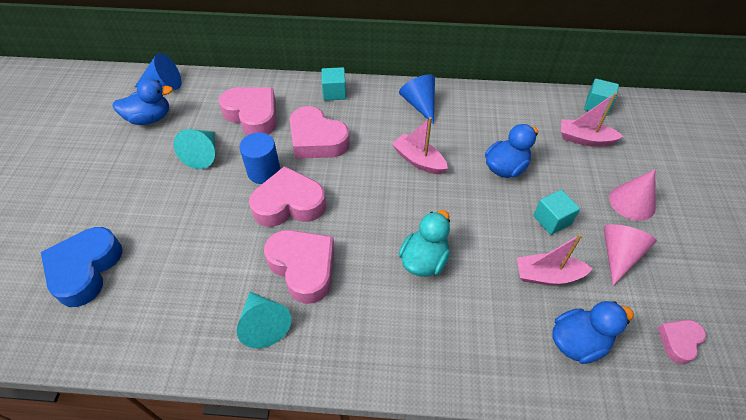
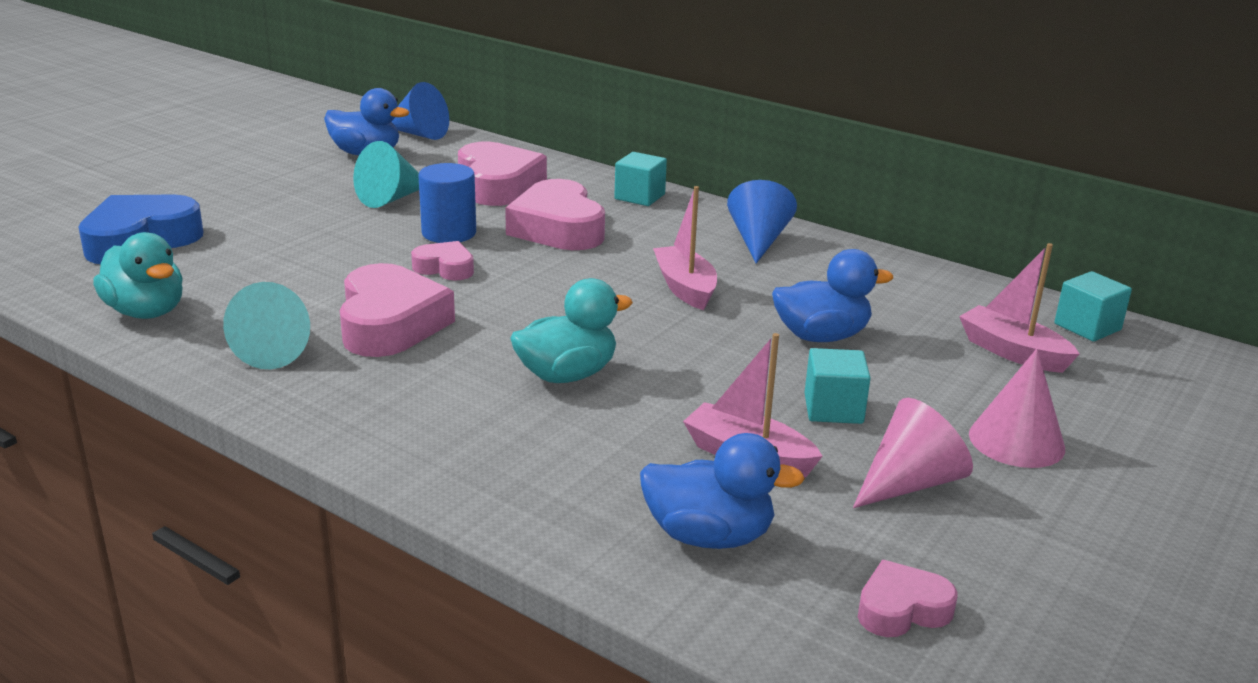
camera: 30 degrees right, 25 degrees down
(155, 334) = (146, 312): none -> turquoise duck
(289, 204) = (445, 268): pink heart -> pink heart, size x0.53

